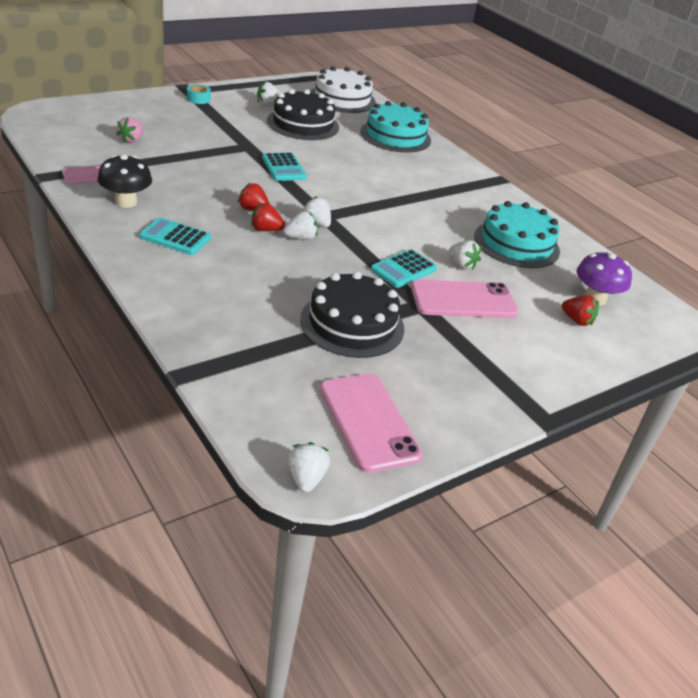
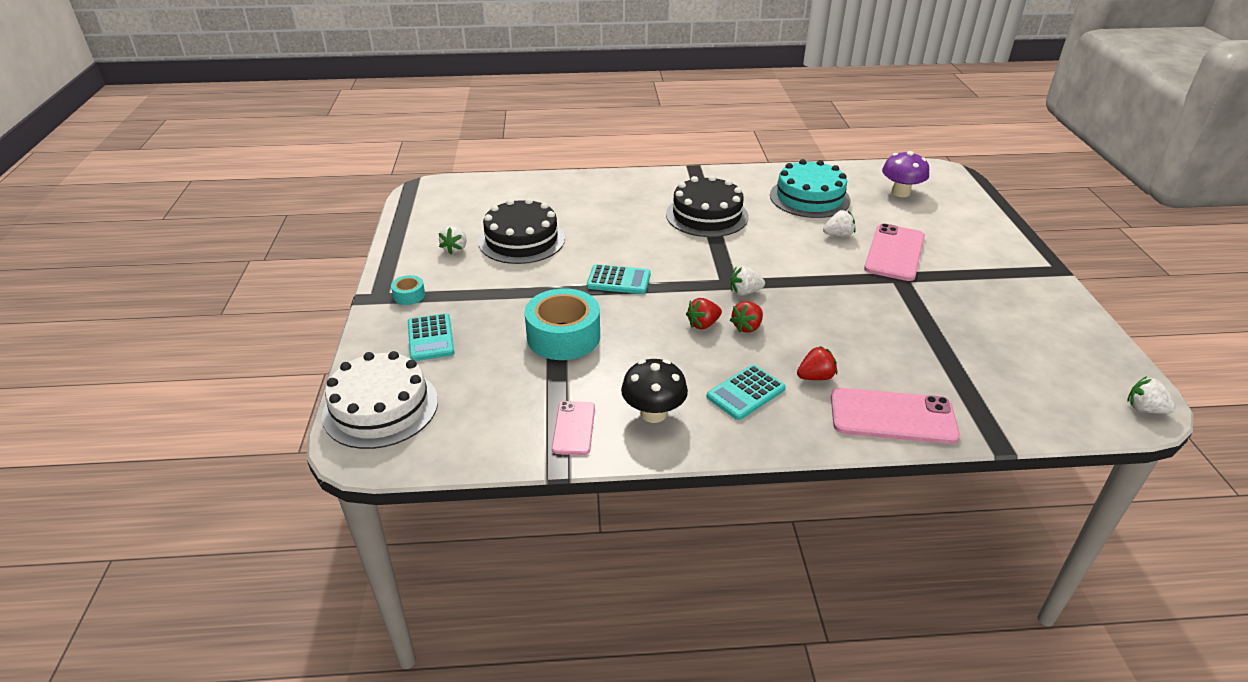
camera: 55 degrees left, 0 degrees up
(131, 140) = (495, 375): pink strawberry -> none
(193, 157) = (563, 336): none -> turquoise tape
(300, 238) = (769, 309): white strawberry -> none
(342, 99) = (474, 198): white cake -> white cake (380, 408)
(352, 324) = (925, 322): black cake -> black cake (707, 215)
(369, 421) = (1067, 354): pink phone -> pink phone (892, 416)
(395, 136) = (581, 193): turquoise cake -> none
(403, 269) = (839, 267): turquoise calculator -> turquoise calculator (430, 338)
(577, 320) = (930, 211): red strawberry -> red strawberry (815, 377)

